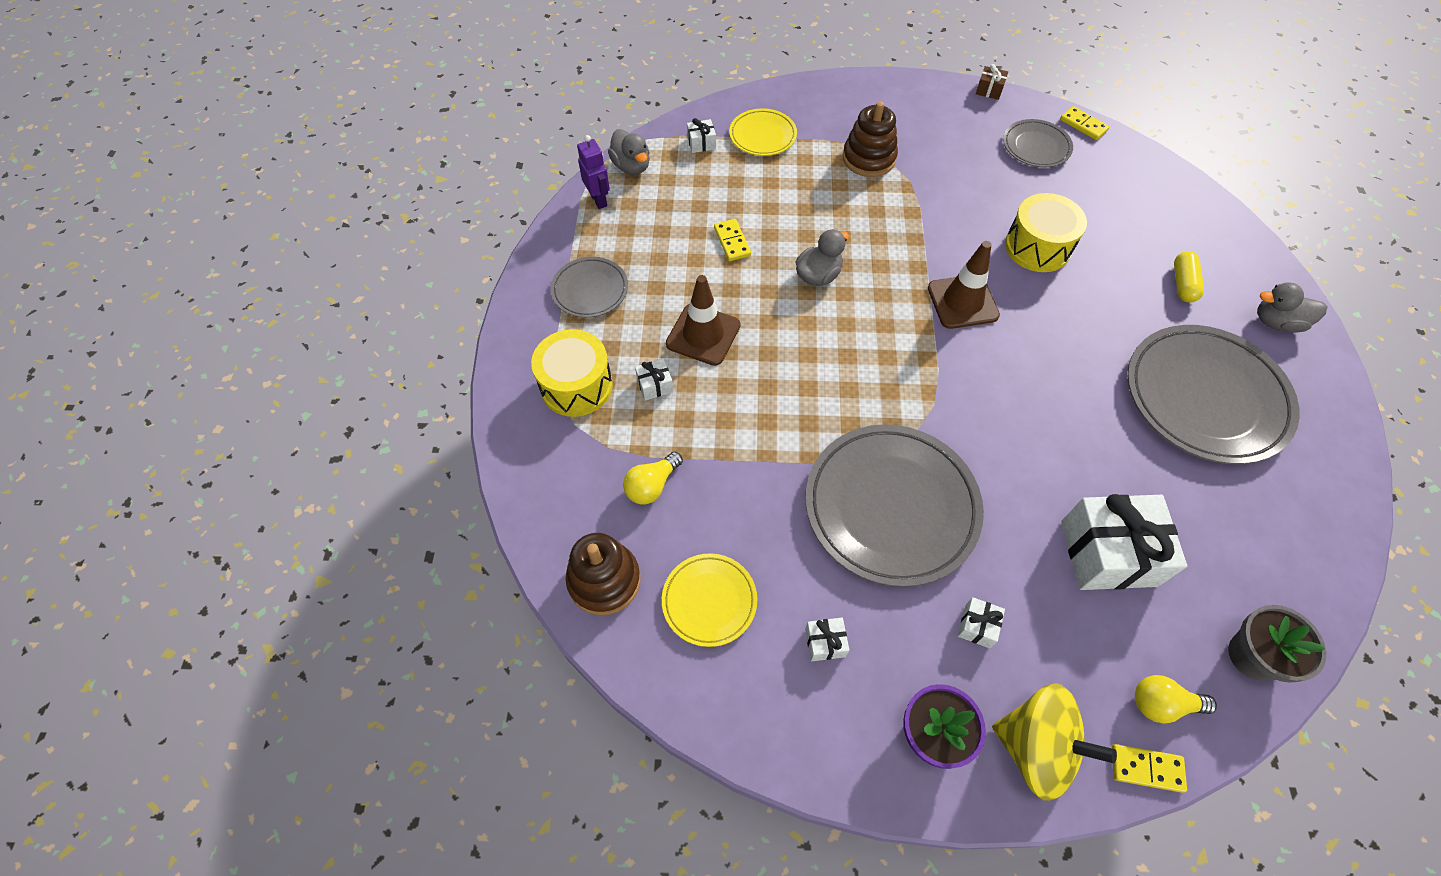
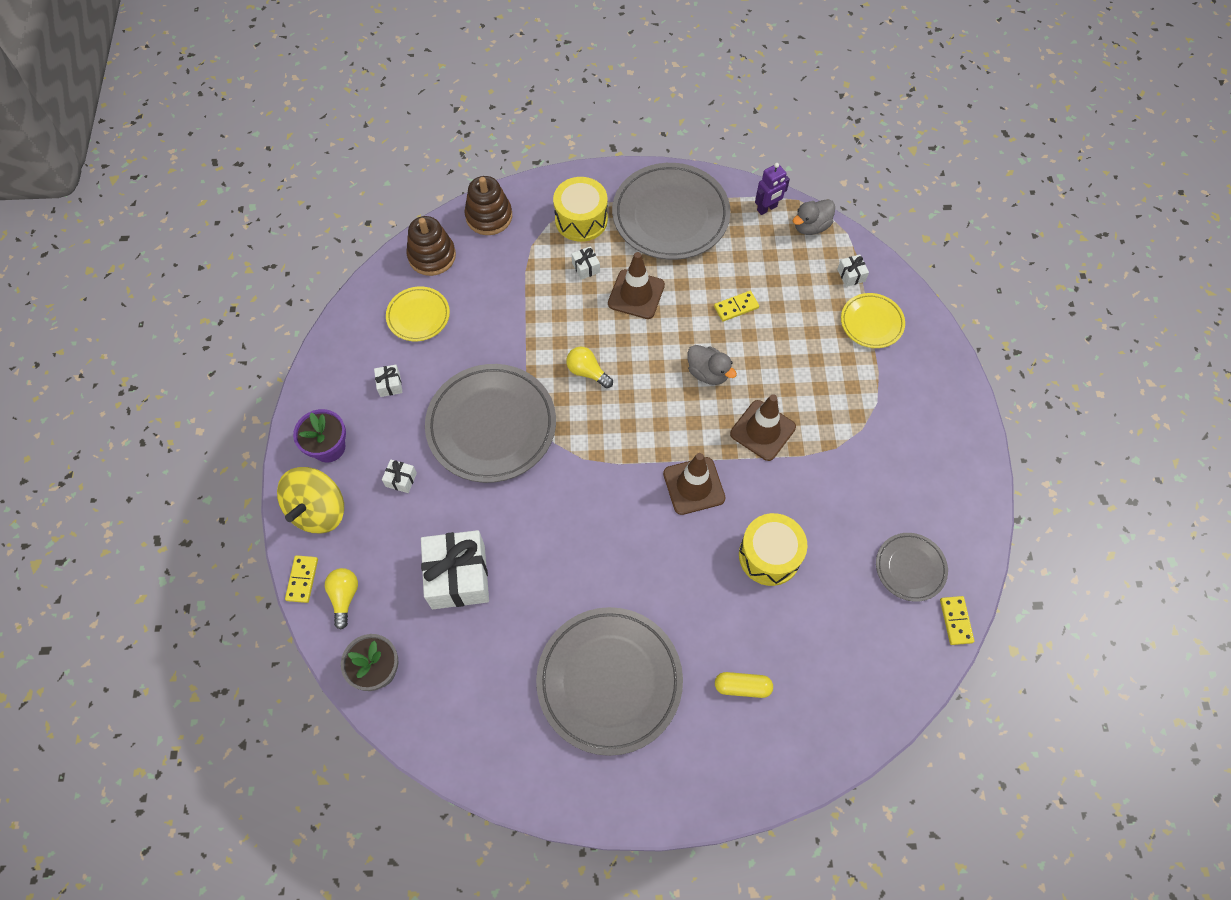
camera: 85 degrees right, 5 degrees up
(590, 290) = (670, 215): grey plate -> grey plate, size x1.94
(652, 485) = (502, 275): yellow light bulb -> yellow light bulb (587, 372)
(869, 158) = (860, 412): brown stacking toy -> brown stacking toy (489, 216)
(892, 236) = (762, 430): none -> brown traffic cone
(989, 90) = (989, 528): brown gift -> none
(1083, 125) = (956, 621): yellow domino -> yellow domino turned 45 degrees counterclockwise
(1276, 322) = (705, 770): grey duck -> none

